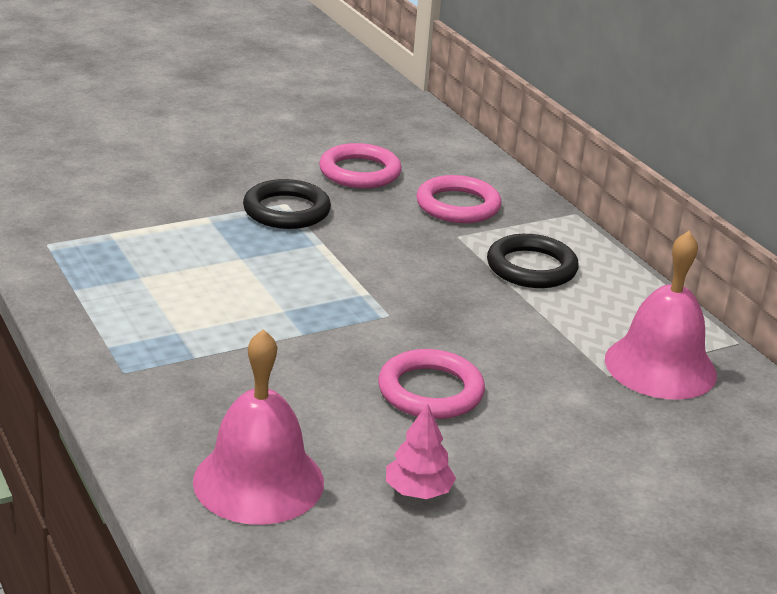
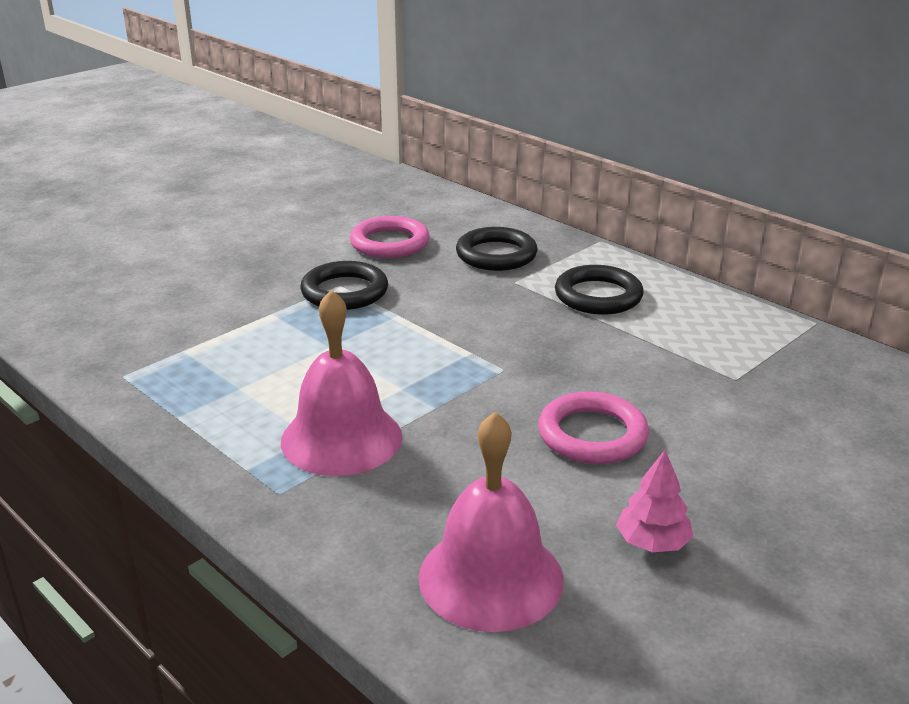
camera: 15 degrees left, 0 degrees up
(458, 205) = (496, 255): pink ring -> black ring
(660, 366) = (771, 360): pink bell -> pink bell (341, 438)

